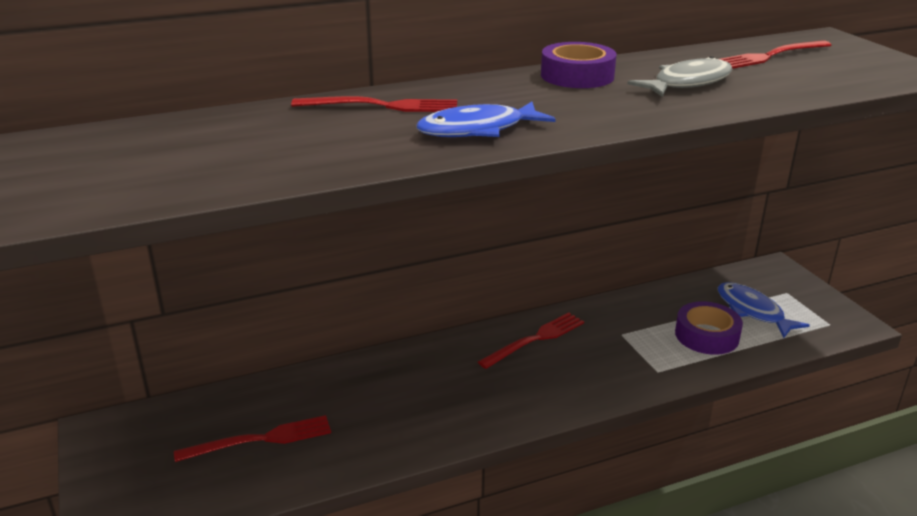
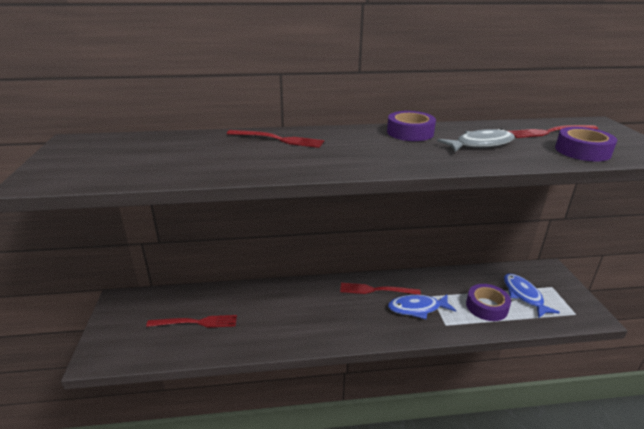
camera: 15 degrees right, 0 degrees up
(477, 130) = (323, 160): blue fish -> blue fish (417, 308)
(535, 339) = (376, 290): red fork -> red fork turned 150 degrees counterclockwise
(826, 78) = (582, 151): none -> purple tape

